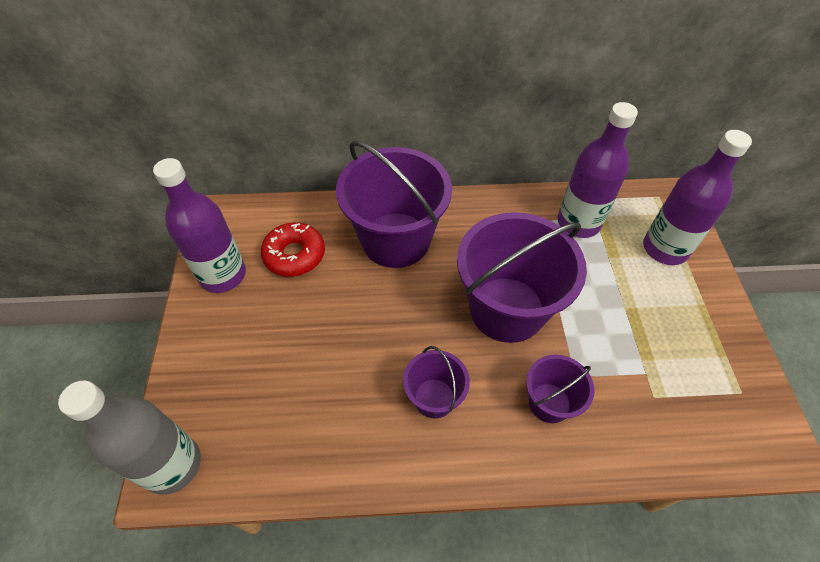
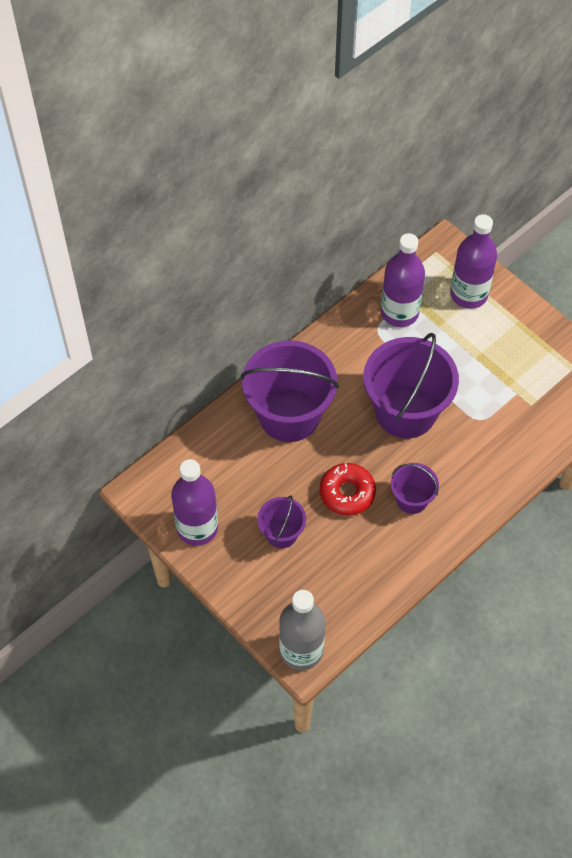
camera: 40 degrees left, 5 degrees up
(294, 255) = (231, 477): red donut -> red donut (347, 493)
(549, 403) = (477, 452): purple bucket -> purple bucket (281, 533)

